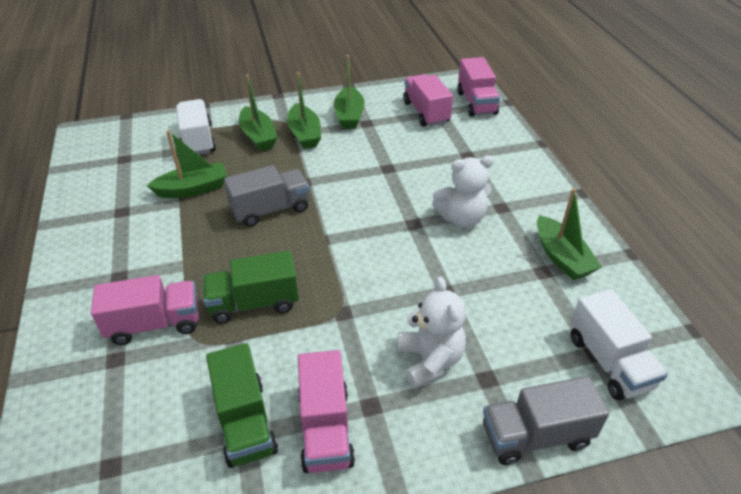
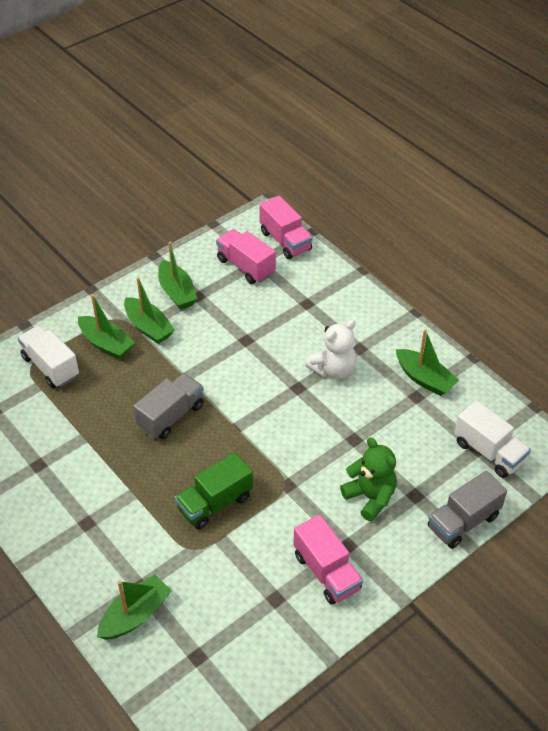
camera: 25 degrees left, 5 degrees up
(155, 324) = (149, 549): pink truck -> none
(193, 189) = (86, 420): green boat -> green boat (135, 615)
(245, 422) = (269, 590): green truck -> none
(429, 360) = (370, 497): white teddy bear -> green teddy bear

